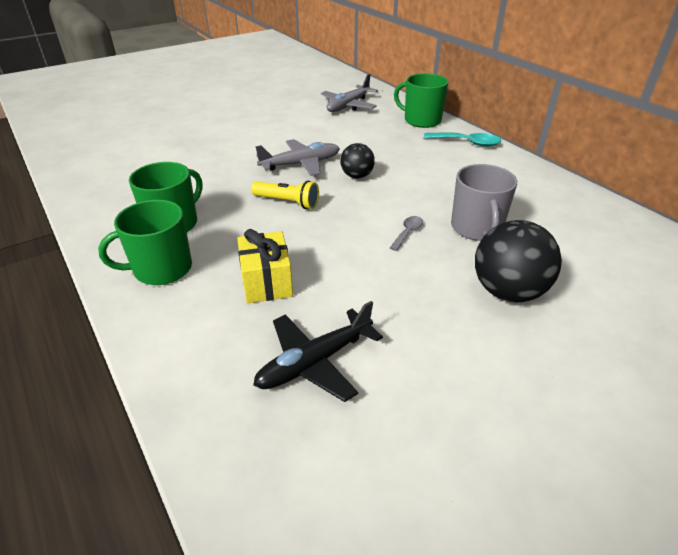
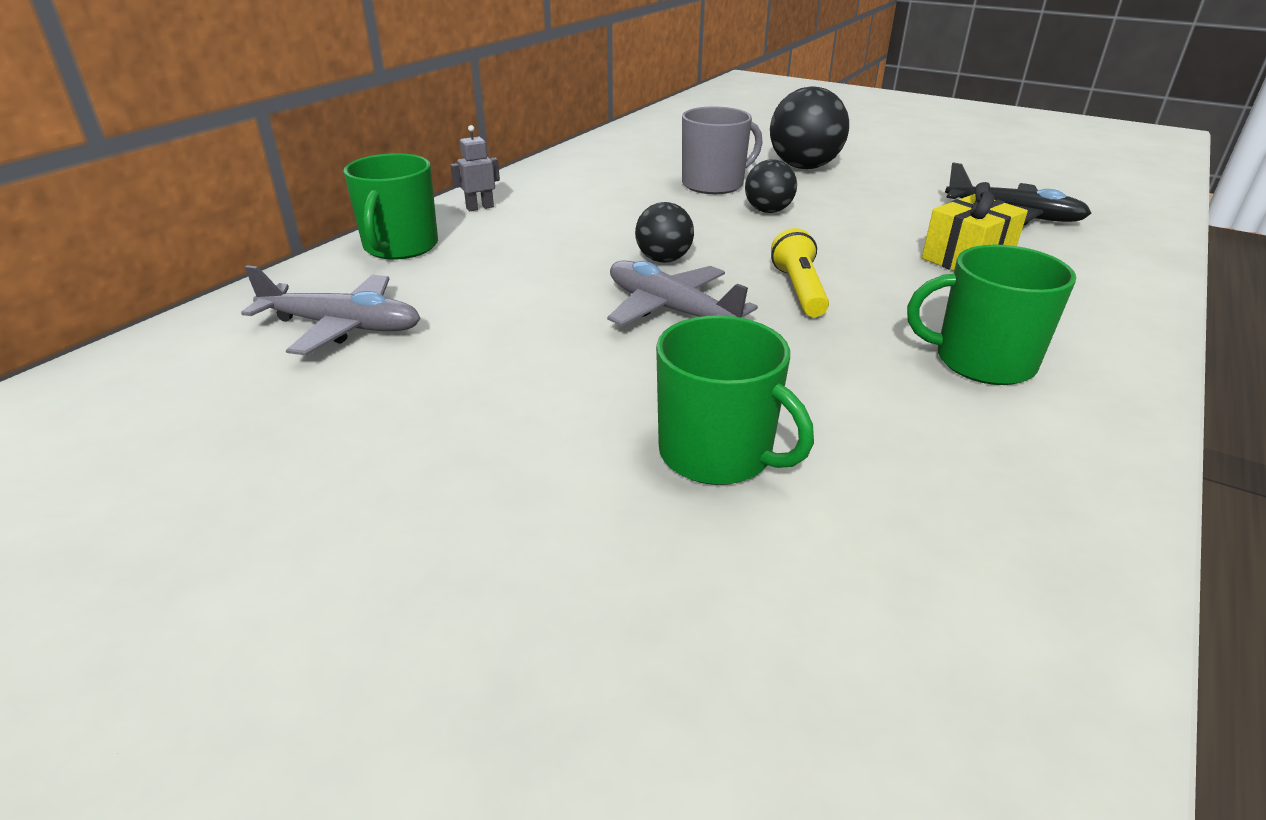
camera: 115 degrees left, 5 degrees down
(161, 269) = (1067, 328): green mug -> green mug (718, 454)
(407, 233) = (768, 211): grey spoon -> black ball
(467, 143) = (480, 208): turquoise spoon -> grey robot

